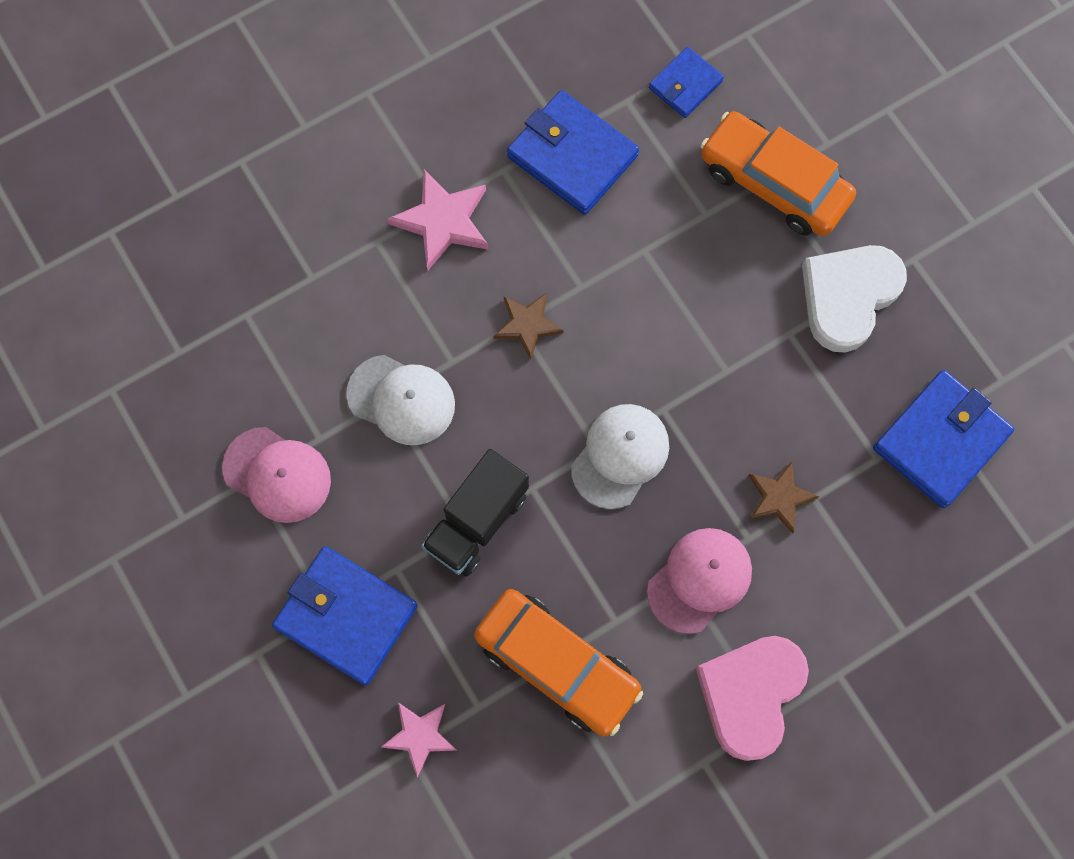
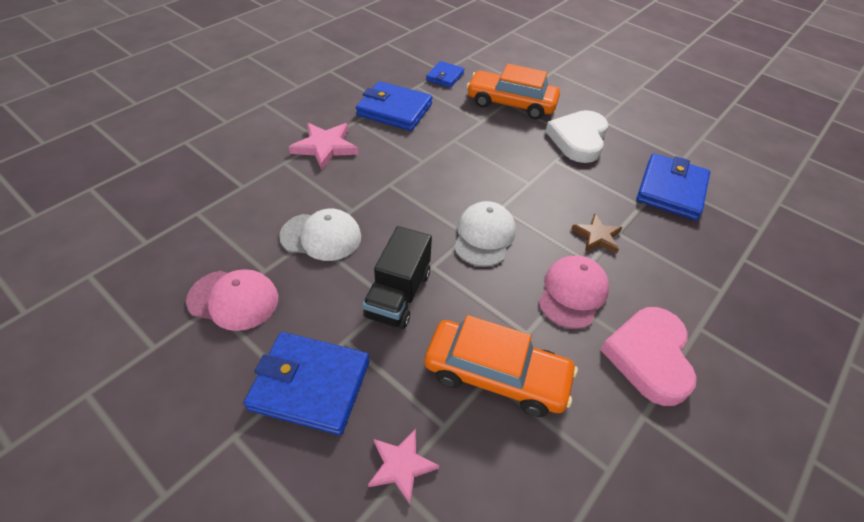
camera: 20 degrees left, 25 degrees down
(527, 325) = (395, 183): brown star -> none

